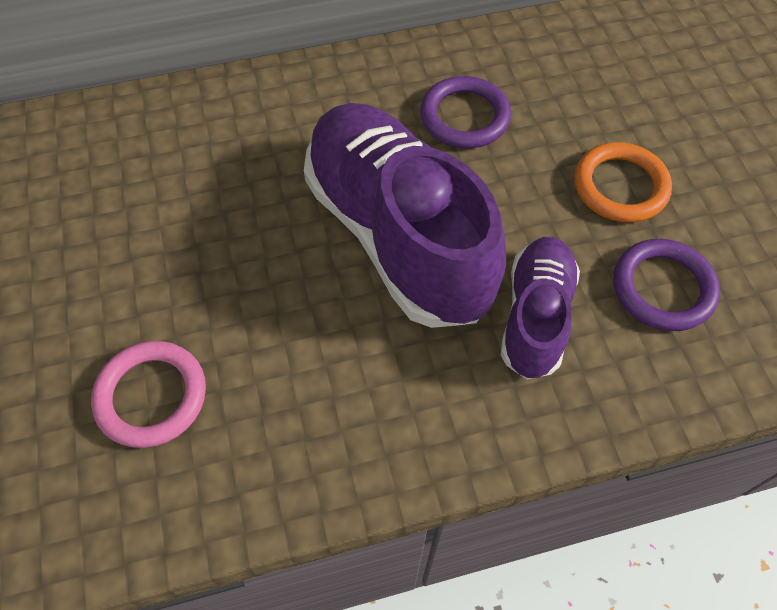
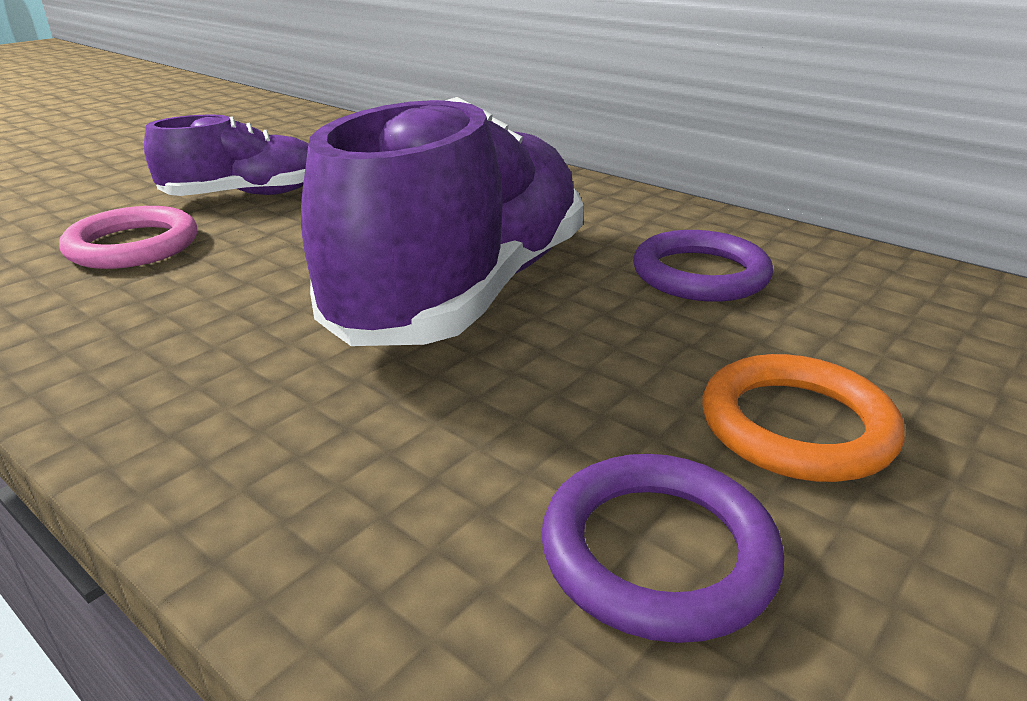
camera: 55 degrees right, 30 degrees down
(535, 316) = (444, 430): purple shoe -> purple shoe (246, 195)

